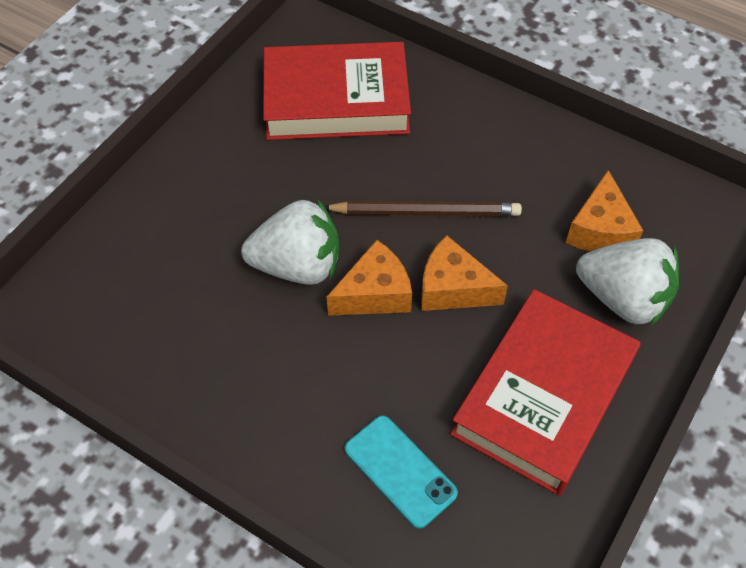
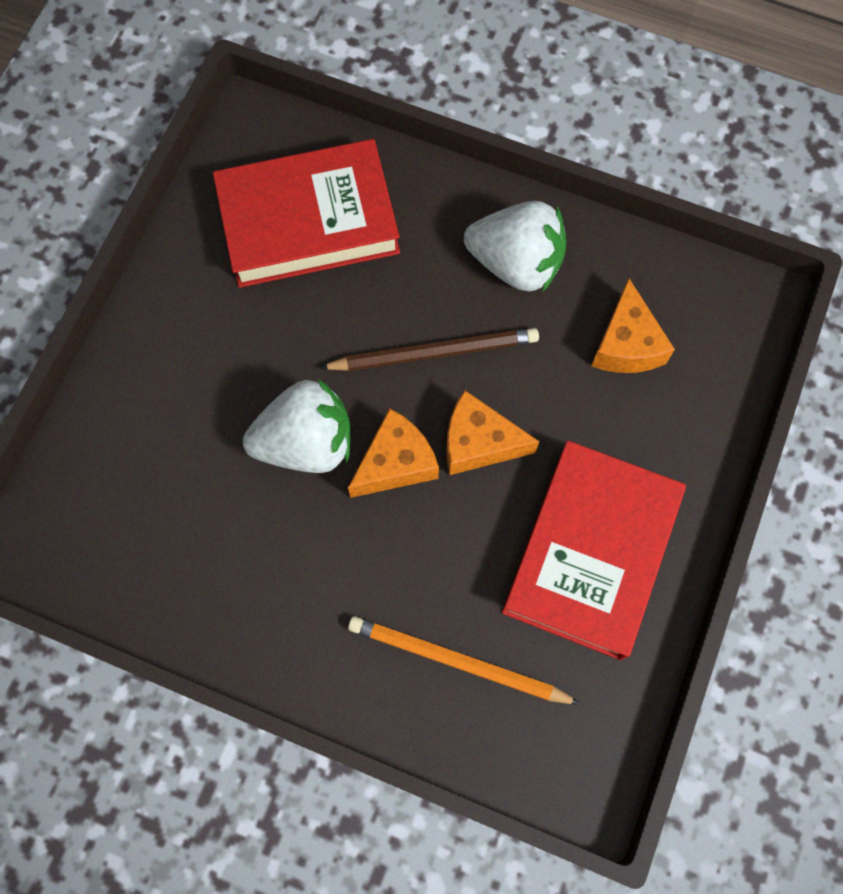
camera: 10 degrees left, 15 degrees up
(400, 471) = (457, 662): turquoise phone -> orange pencil
(623, 299) = (660, 424): white strawberry -> white strawberry (516, 263)

